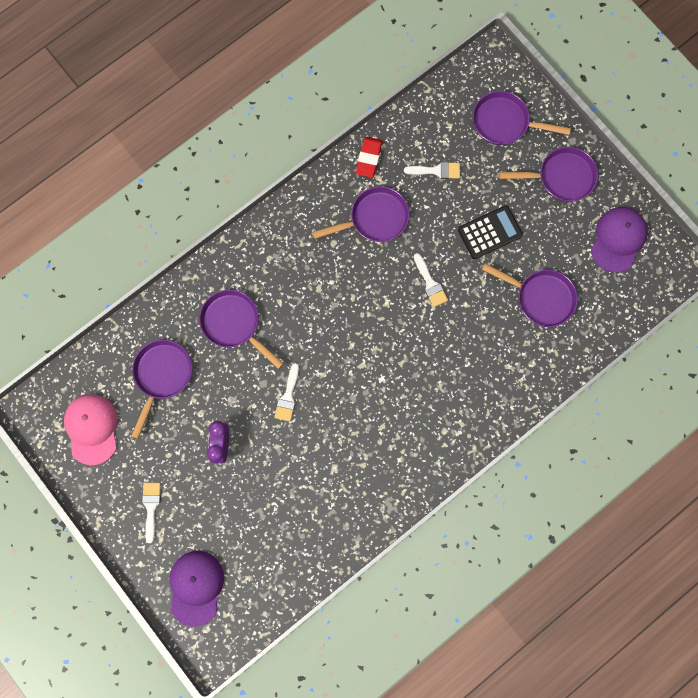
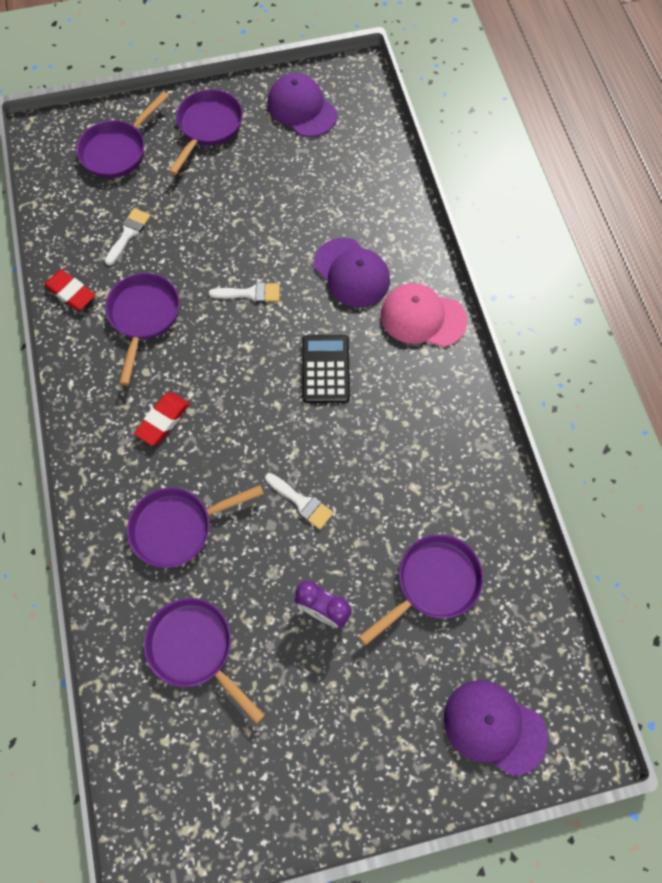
camera: 65 degrees left, 10 degrees down
(92, 429) = (217, 780): pink cap -> pink cap (422, 317)
(151, 507) = (362, 742): white brush -> none
(303, 274) = (163, 420): none -> red eraser
(484, 348) = (352, 273): none -> purple cap
(489, 232) = (227, 214): black calculator -> black calculator (325, 369)
(541, 298) = (324, 199): purple pan -> purple pan (433, 583)

